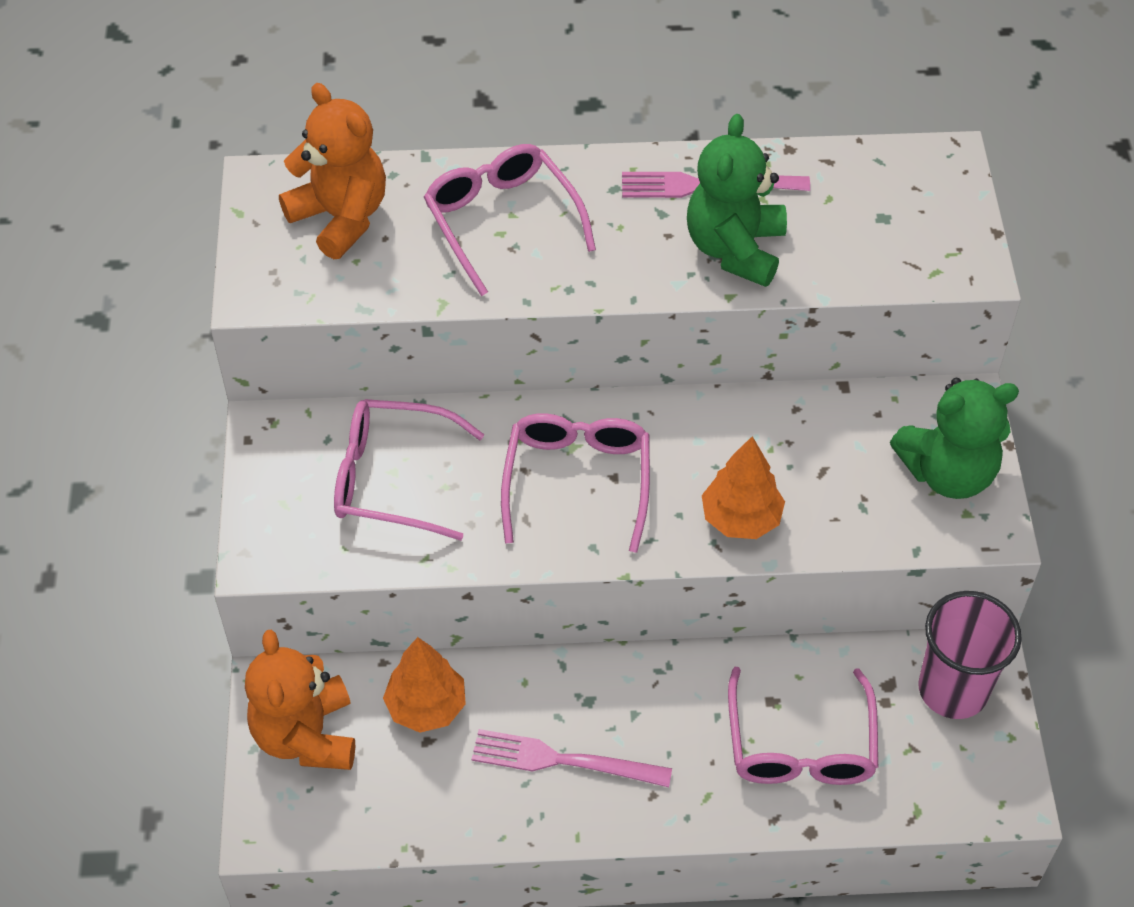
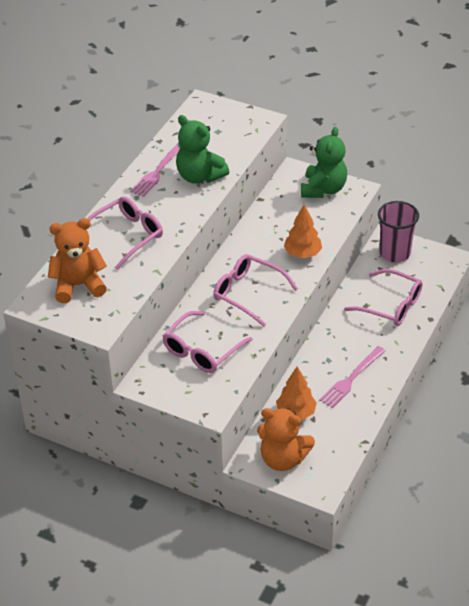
camera: 60 degrees left, 10 degrees down
(503, 222) = (126, 236): pink glasses -> pink glasses turned 135 degrees clockwise

